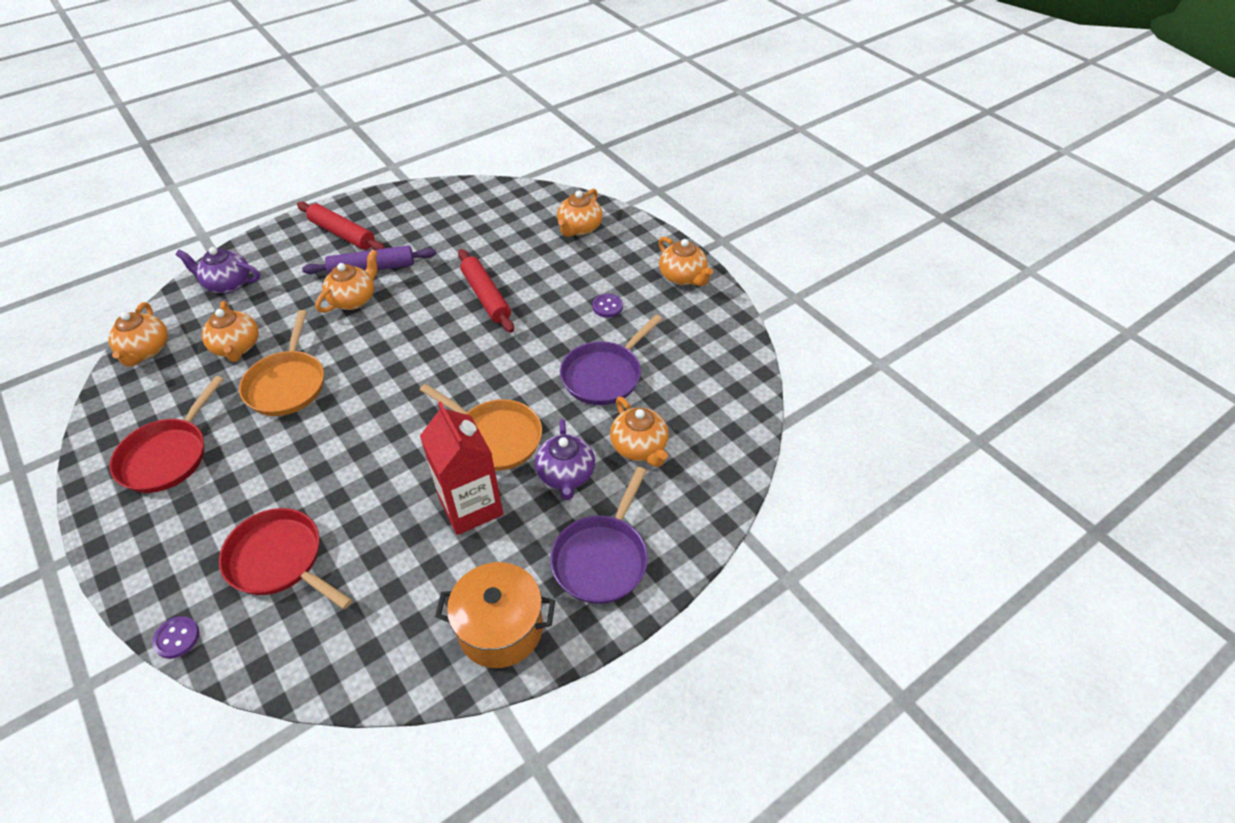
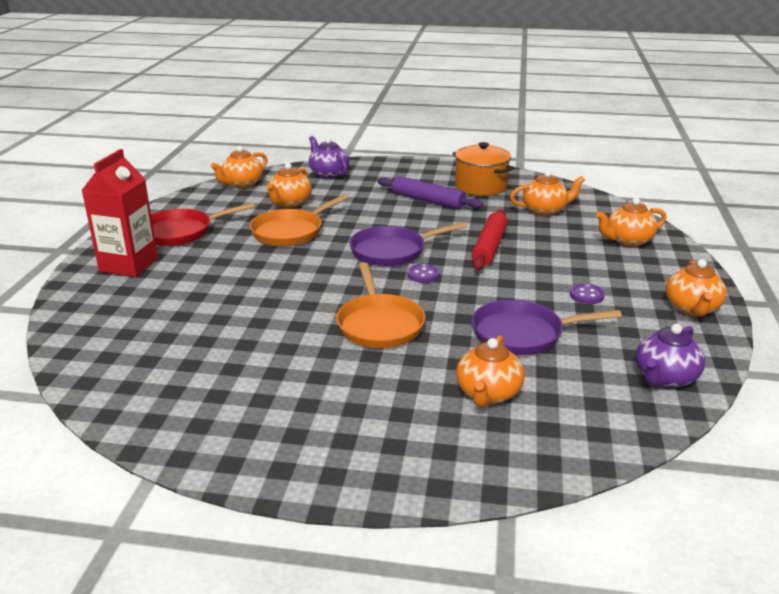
camera: 45 degrees right, 20 degrees down
(177, 638) = (56, 312): purple button -> purple button (423, 275)
(279, 560) = (156, 310): red pan -> none
(342, 234) = (433, 177): red rolling pin -> none
(353, 299) = (392, 210): orange teapot -> orange teapot (545, 210)
(471, 506) = (304, 352): red carton -> red carton (129, 265)
(500, 629) = (217, 432): orange pot -> orange pot (481, 186)
(566, 475) = (400, 375): purple teapot -> purple teapot (665, 378)
(602, 558) = (352, 443): purple pan -> purple pan (392, 251)

